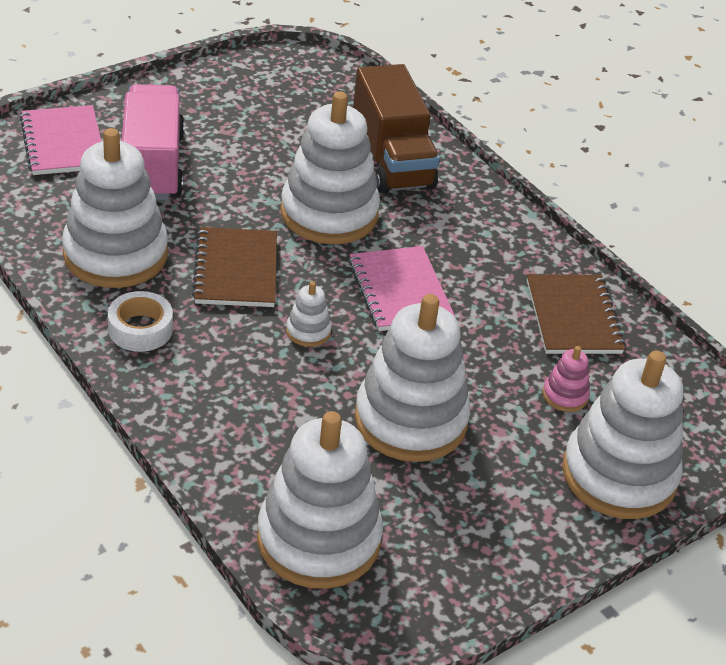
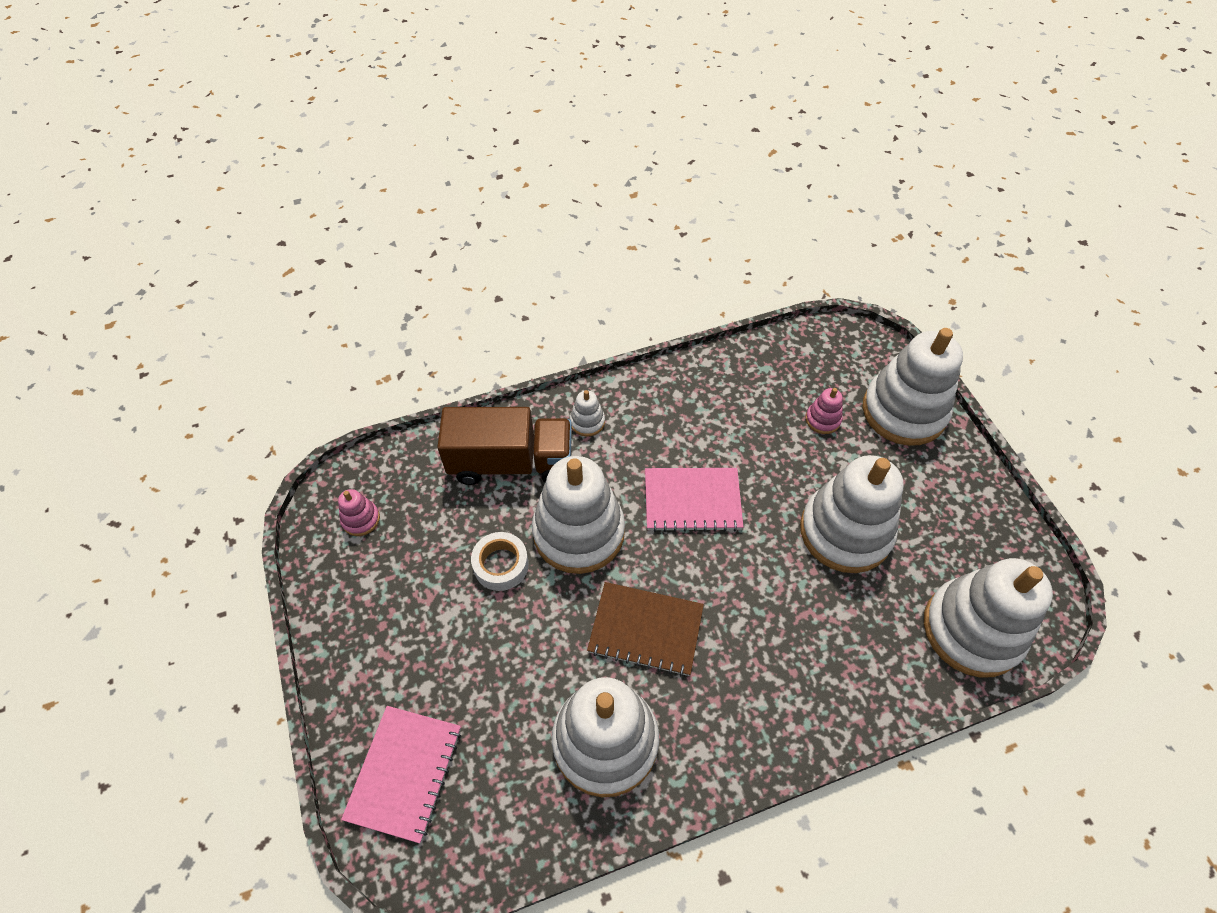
camera: 70 degrees left, 15 degrees up
(63, 143) = (405, 773): pink notebook -> pink notebook turned 75 degrees counterclockwise
(140, 329) = (718, 733): white tape -> white tape (501, 565)
(152, 166) = (469, 681): pink truck -> none
(291, 80) = (361, 519): none -> pink stacking toy
(308, 331) = (735, 585): white stacking toy -> white stacking toy (587, 422)
(573, 317) = (737, 388): brown notebook -> none

